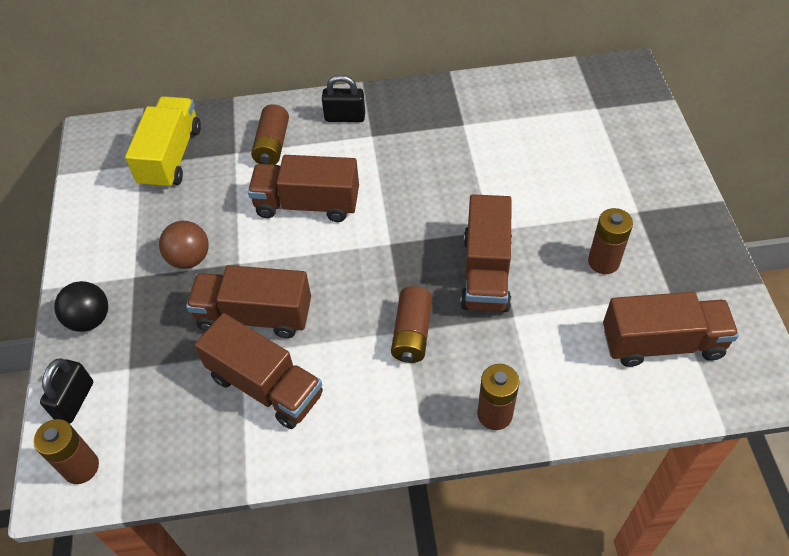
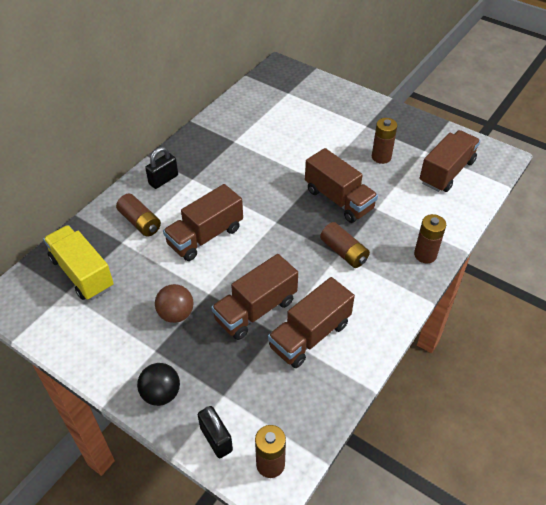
camera: 50 degrees left, 5 degrees down
(266, 386) = (310, 335): brown truck -> brown truck turned 150 degrees clockwise

